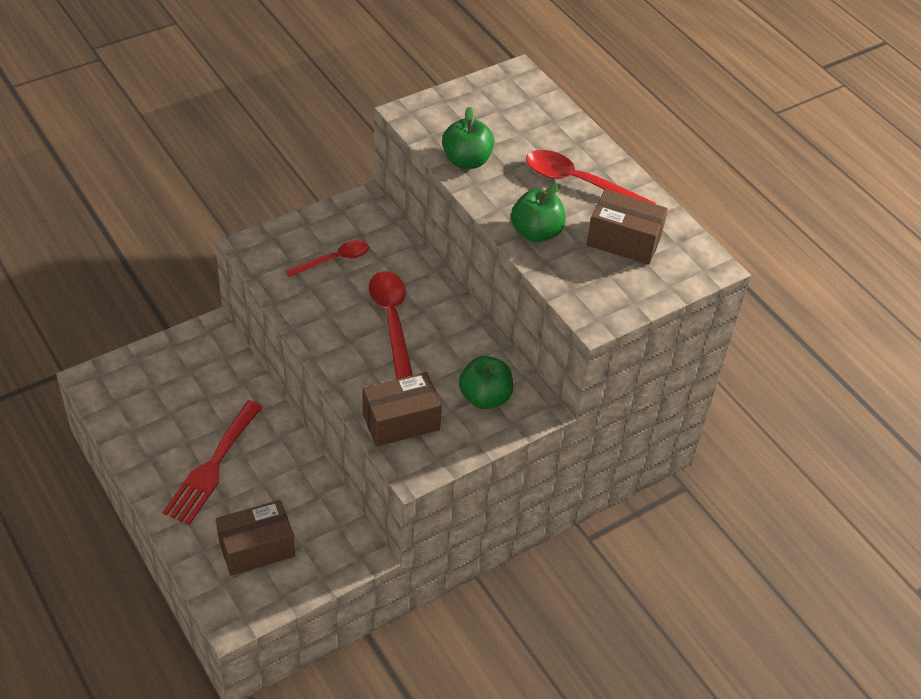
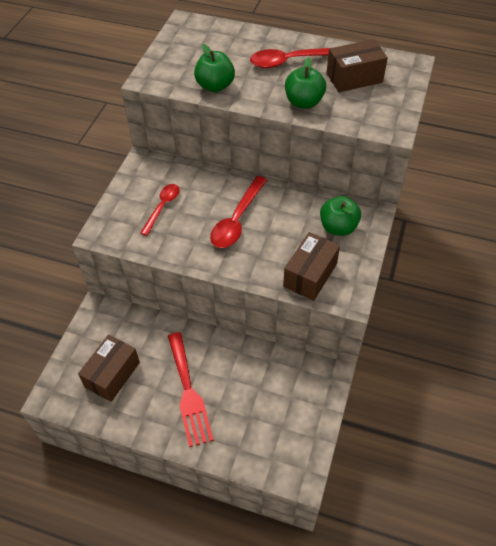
camera: 35 degrees left, 5 degrees up
(256, 548) = (268, 421): brown box -> brown box (112, 375)
(392, 320) = (237, 220): red spoon -> red spoon turned 105 degrees counterclockwise

